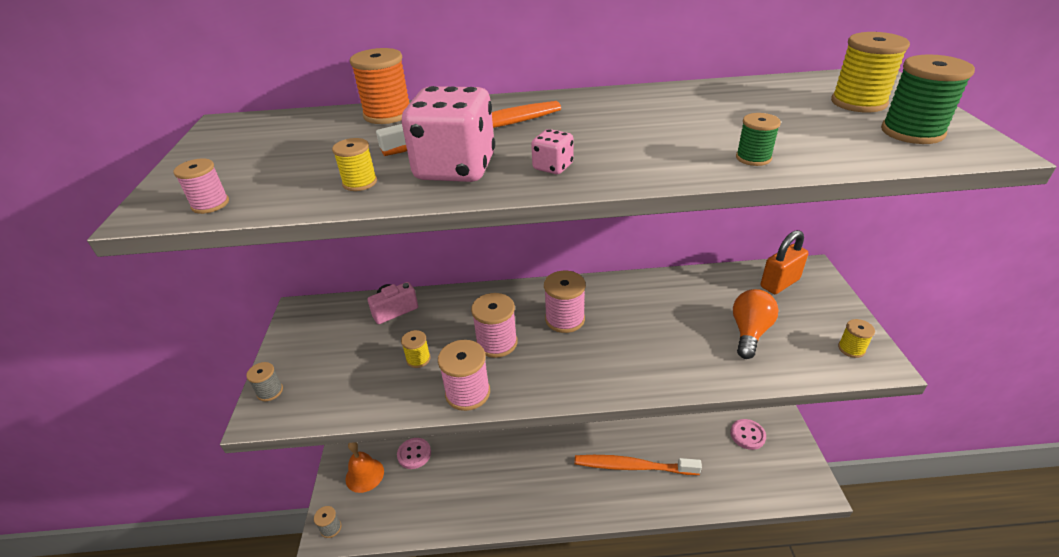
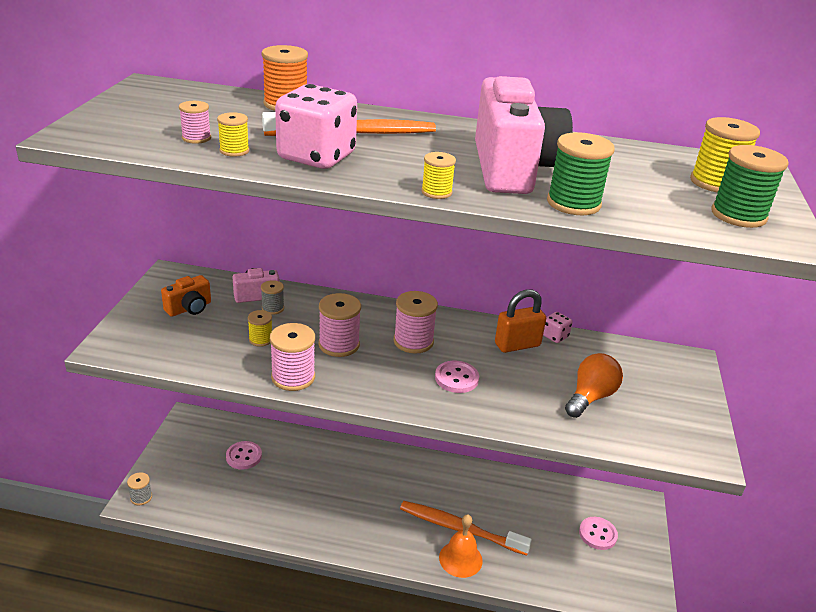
camera: 10 degrees right, 5 degrees down
(210, 204) = (113, 141): pink spool -> pink spool (196, 138)
(270, 391) = (120, 332): grey spool -> grey spool (273, 308)
(333, 344) = (189, 308): none -> orange camera
(364, 475) = (189, 461): orange bell -> orange bell (460, 559)
(553, 167) = (397, 173): pink dice -> pink dice (555, 336)
(622, 348) = (456, 378): none -> pink button
(664, 133) = (512, 169): none -> pink camera
(753, 158) = (573, 203): green spool -> green spool, size x1.74
(779, 283) = (648, 364): orange padlock -> orange padlock (517, 345)
(851, 349) = (686, 436): yellow spool -> yellow spool (436, 192)

